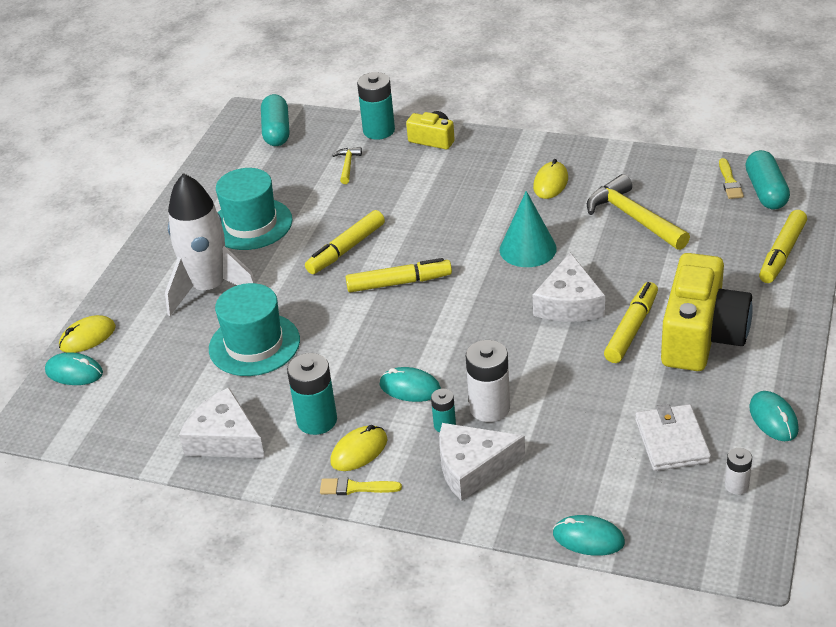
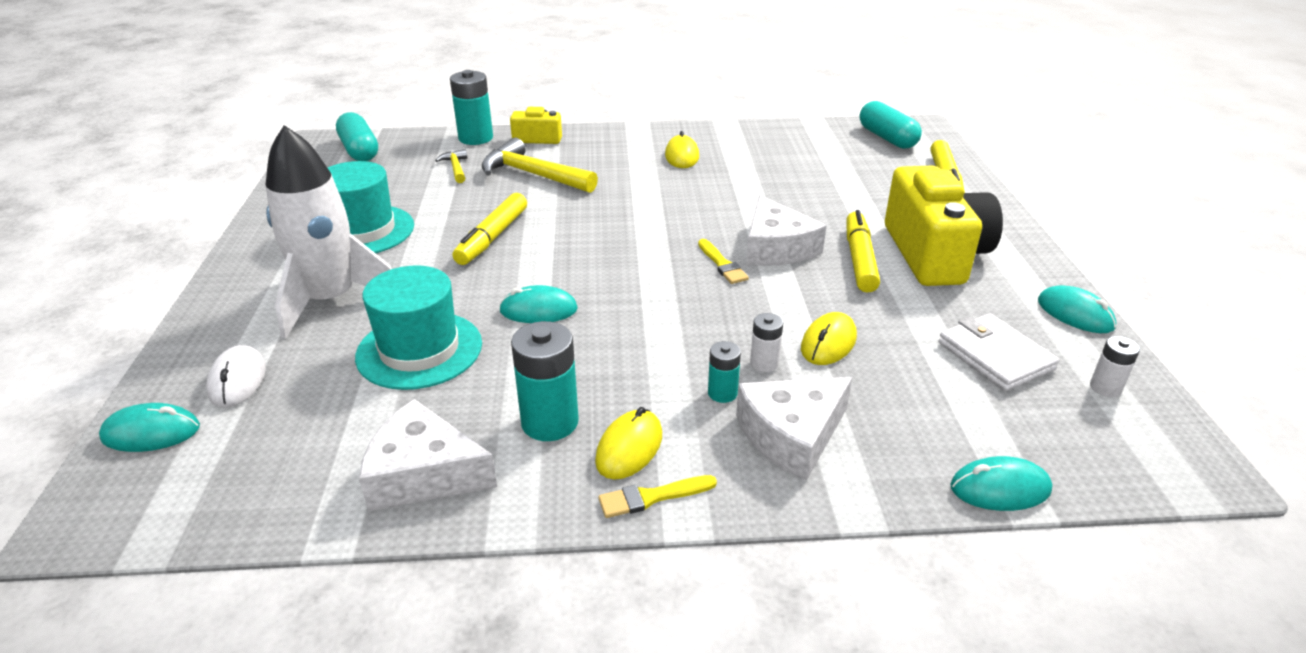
camera: 25 degrees left, 5 degrees down
(87, 337) = (164, 384): yellow mouse -> yellow mouse (828, 343)
(132, 344) = (237, 380): none -> white mouse
(399, 283) = (573, 258): yellow marker -> none
(410, 388) = (652, 360): turquoise mouse -> turquoise mouse (538, 310)
(489, 408) = (764, 363): white battery -> white battery, size x0.54
(528, 249) = (697, 209): turquoise cone -> none
(633, 217) = (783, 171): yellow hammer -> yellow hammer (533, 174)
(729, 182) = (849, 135): yellow brush -> yellow brush (722, 264)

